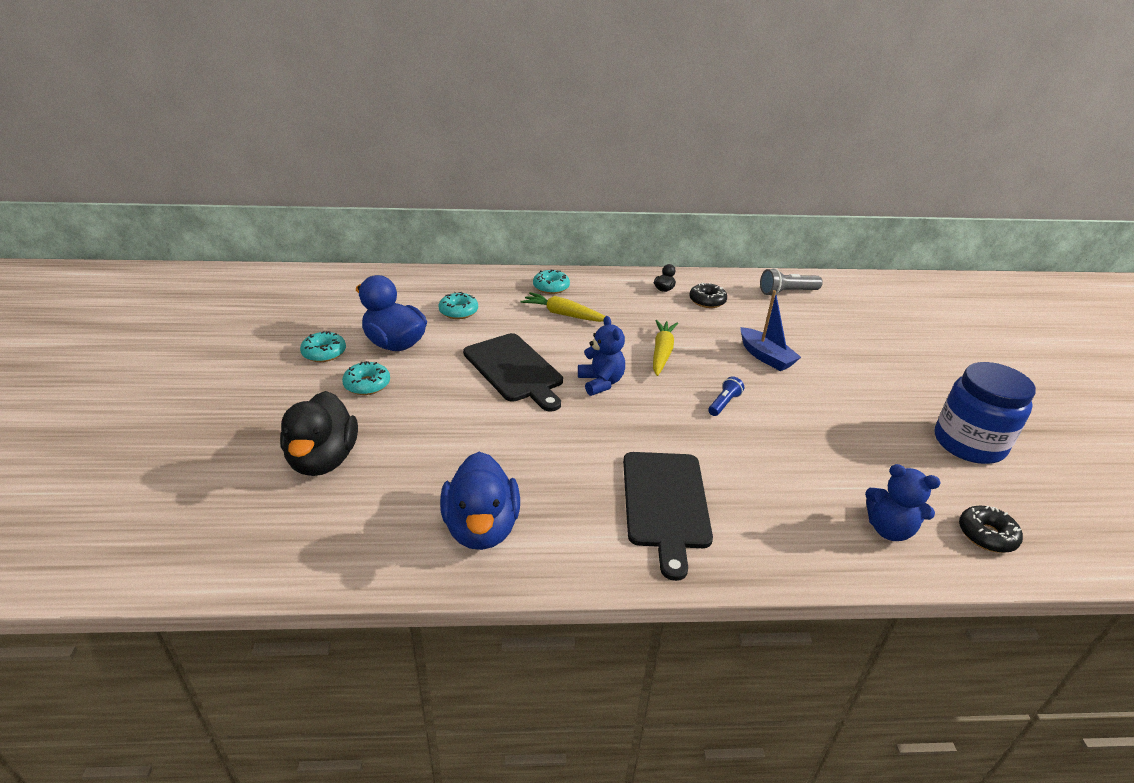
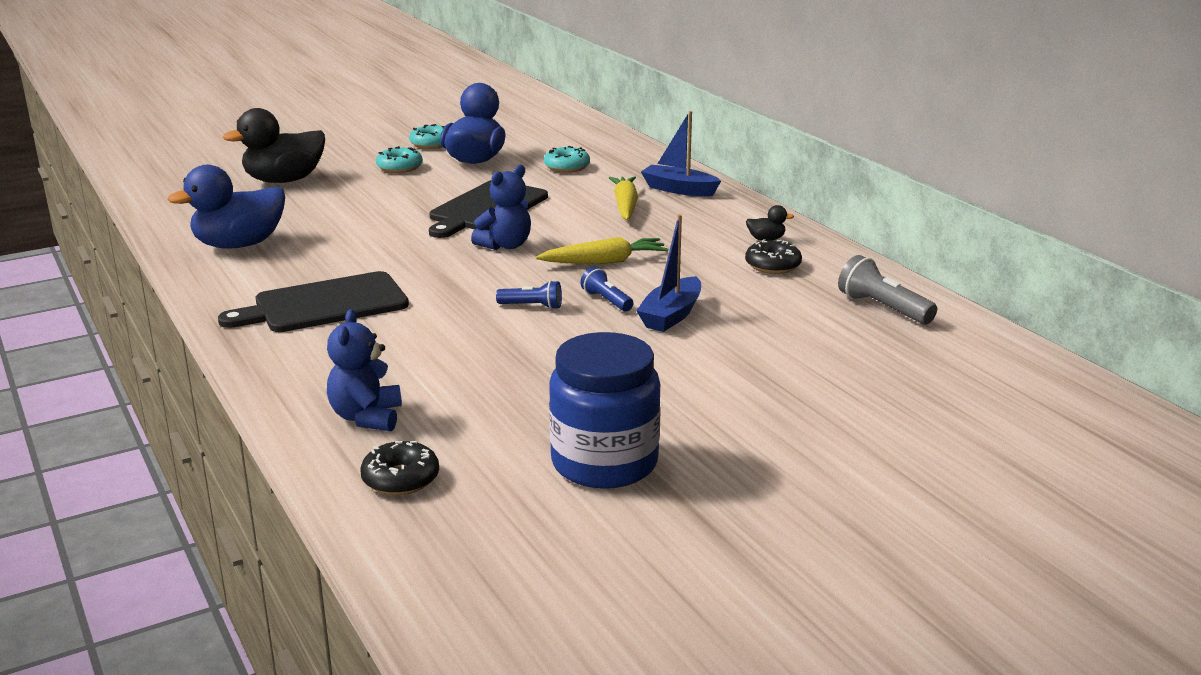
camera: 65 degrees right, 10 degrees down
(551, 287) = (679, 189): turquoise donut -> blue boat
(730, 372) = (606, 301): none -> blue flashlight

